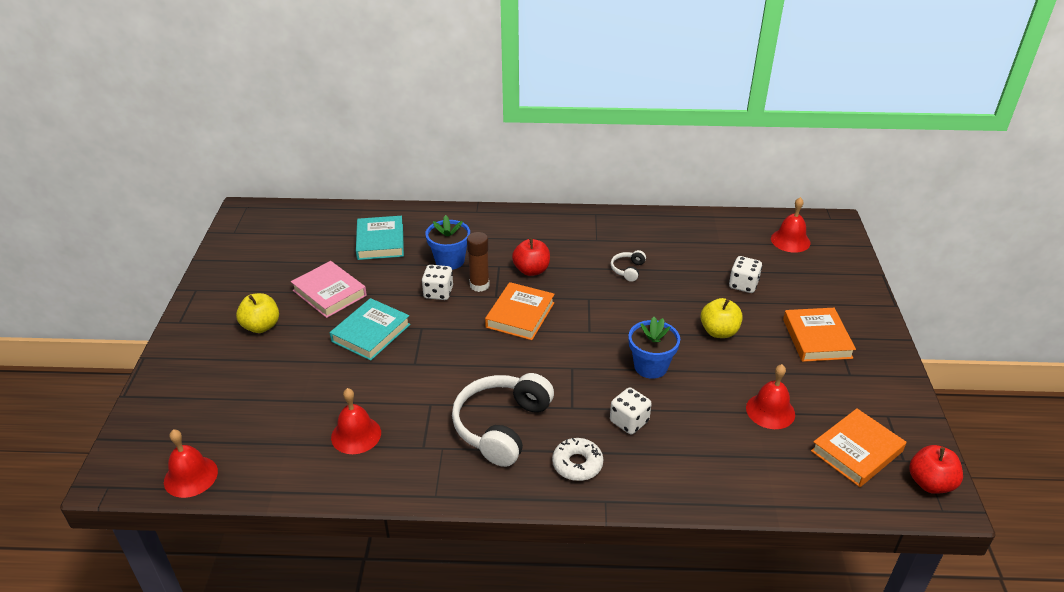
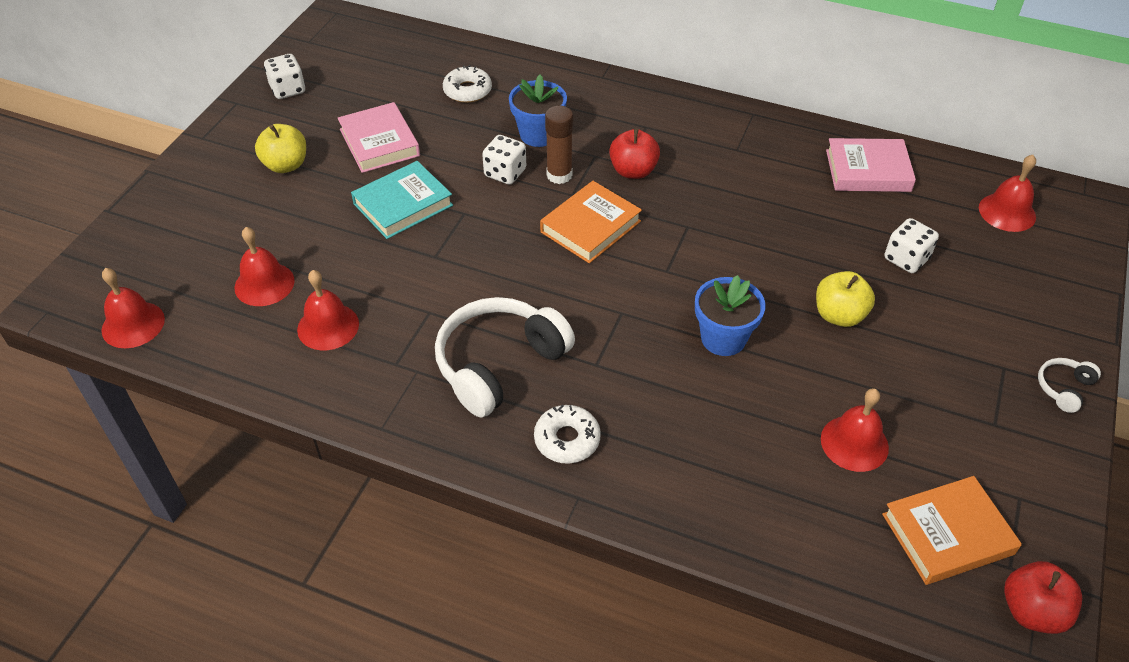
camera: 20 degrees right, 10 degrees up
(288, 417) = (264, 284): none -> red bell
(380, 242) = (467, 91): turquoise book -> white donut
(628, 270) = (758, 200): white headphones -> white headphones (1064, 388)
(629, 421) = (659, 403): white dice -> white dice (288, 89)
(690, 234) = (868, 170): none -> pink book
(816, 338) = (973, 361): orange book -> none

